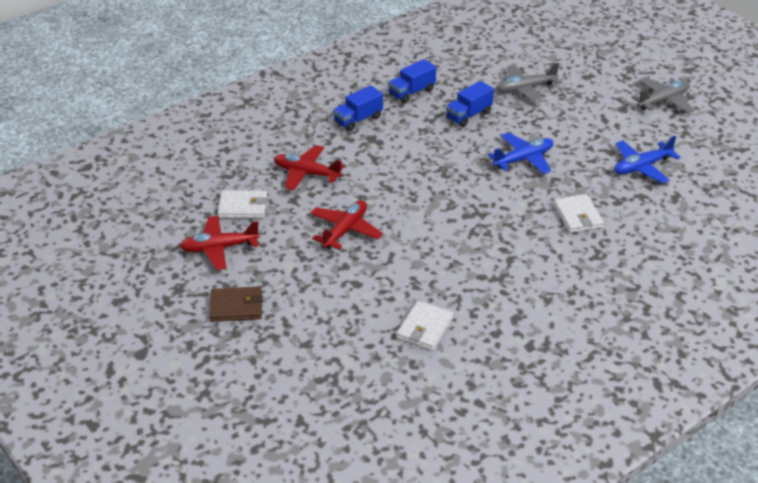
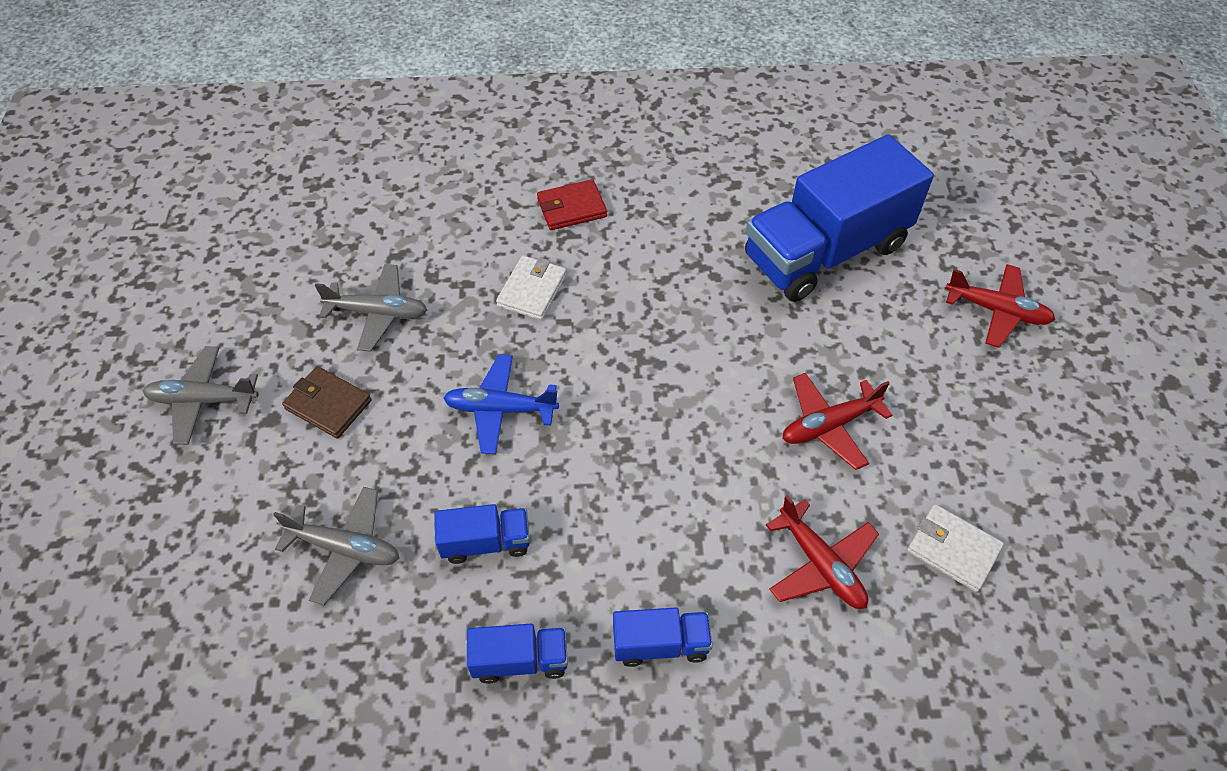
camera: 145 degrees left, 15 degrees up
(219, 248) = (1018, 489): red plane -> red plane (996, 311)
(236, 307) = (1030, 385): brown wallet -> brown wallet (328, 404)
(424, 328) = (825, 251): white wallet -> blue truck
(616, 272) = (572, 208): none -> red wallet
(642, 167) = (378, 313): blue plane -> grey plane

